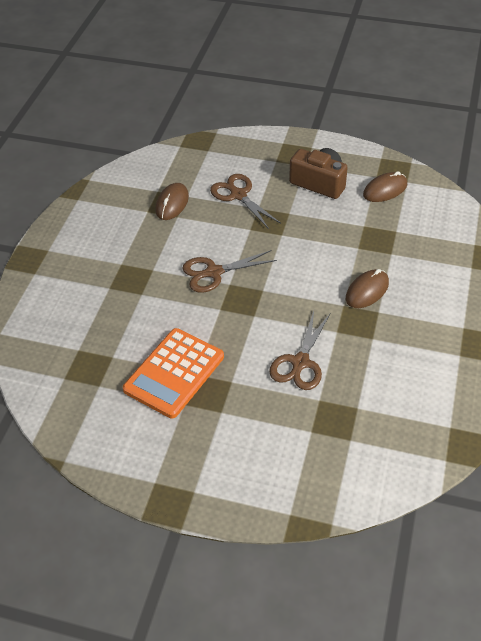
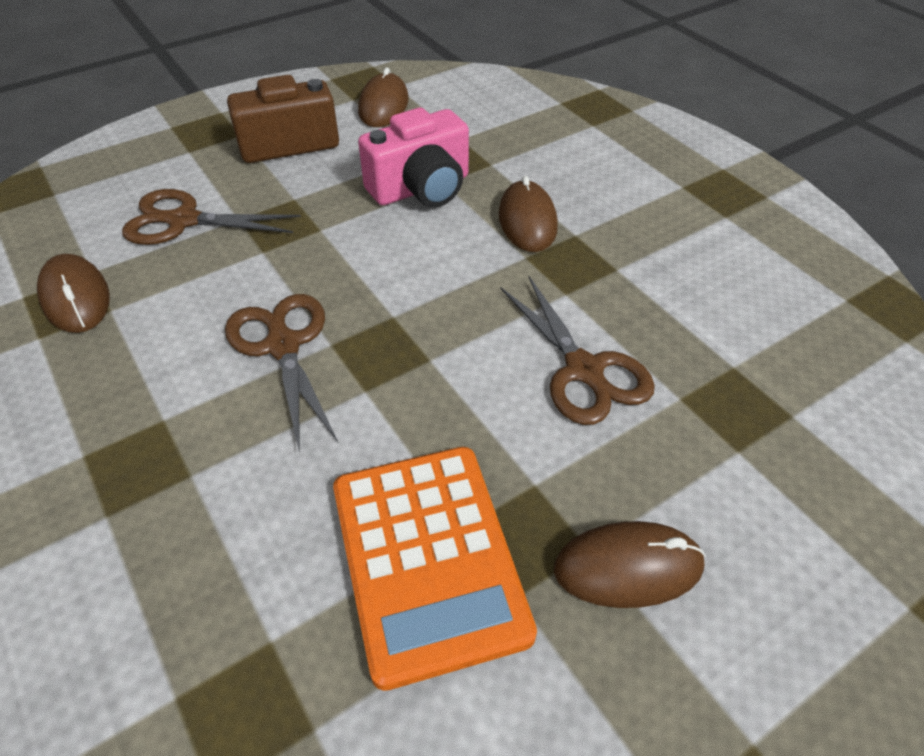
camera: 50 degrees left, 0 degrees up
(214, 272) = (283, 346): brown scissors -> brown scissors turned 135 degrees clockwise
(224, 426) = (628, 567): none -> brown mouse
(344, 244) = (421, 188): none -> pink camera

